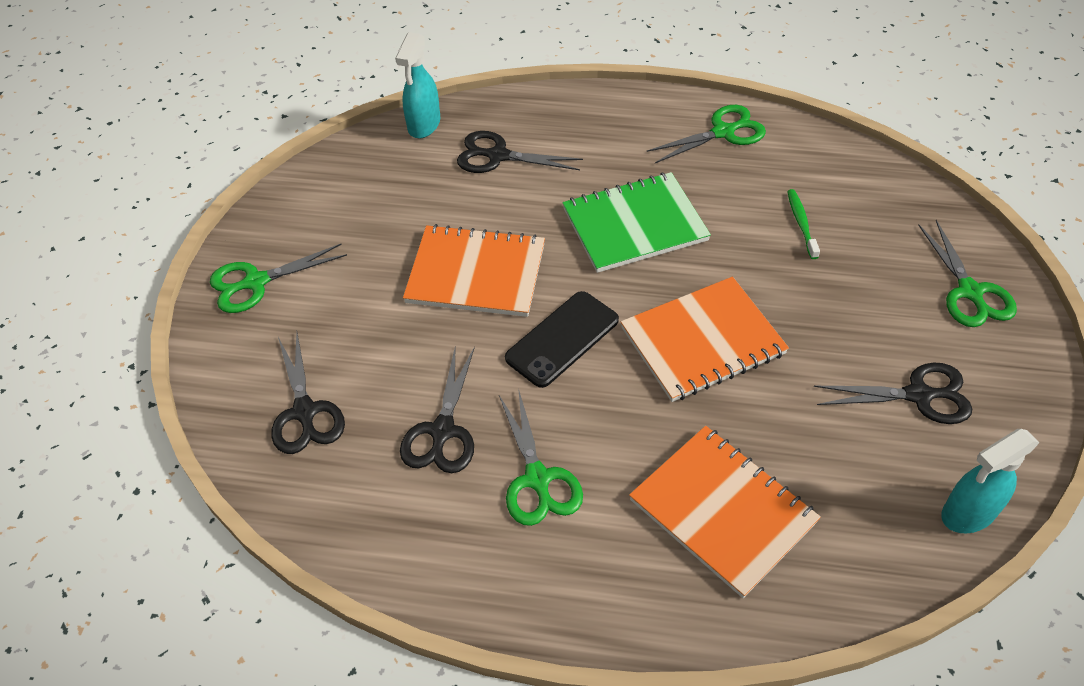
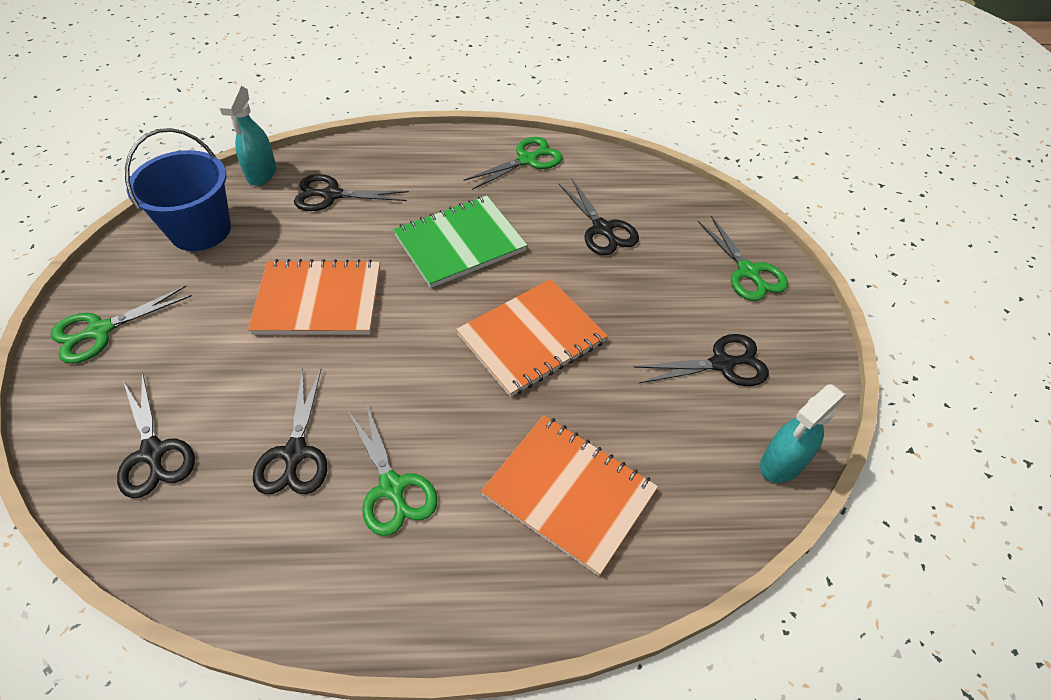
camera: 15 degrees left, 0 degrees up
(357, 184) = (200, 230): none -> blue bucket
(562, 339) = (404, 351): black phone -> none
(801, 223) = (602, 229): green toothbrush -> black scissors

